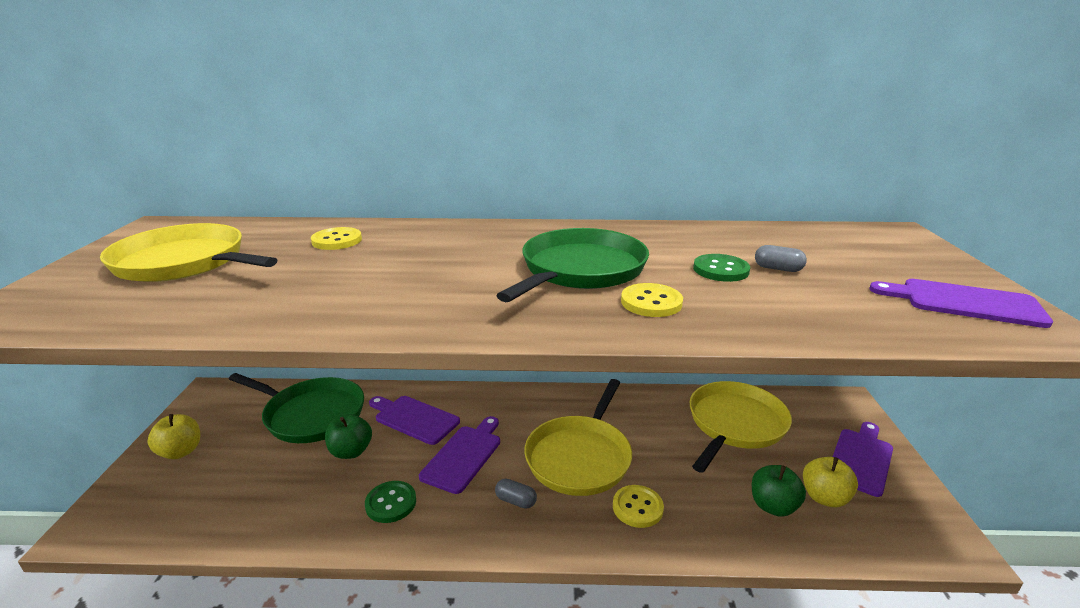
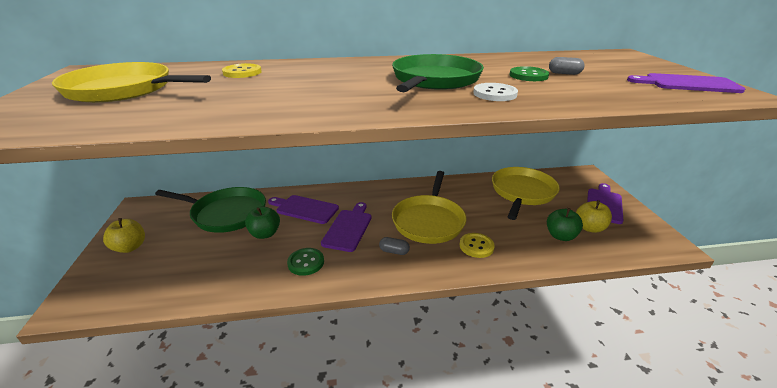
camera: 10 degrees left, 5 degrees up
(651, 302) = (494, 94): yellow button -> white button

